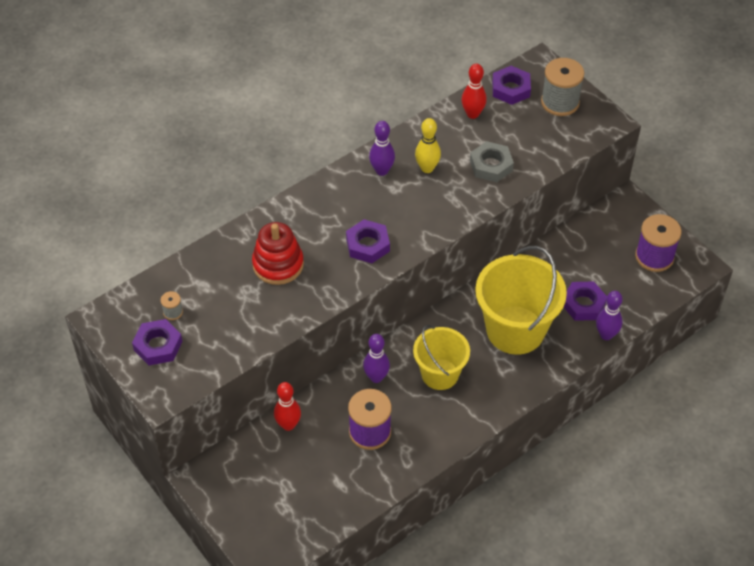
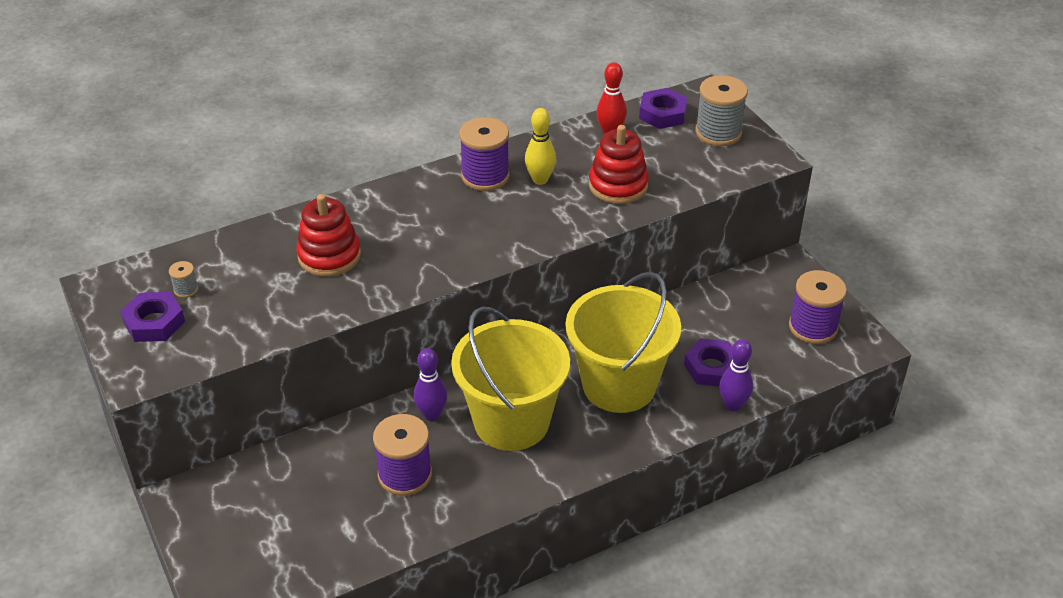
camera: 10 degrees right, 10 degrees down
(288, 425) = (307, 453): red bowling pin -> none
(367, 245) = (444, 248): purple nut -> none
(382, 171) = (485, 176): purple bowling pin -> purple spool
(440, 374) = (511, 421): yellow bucket -> yellow bucket, size x1.61
(491, 165) = (618, 185): grey nut -> red stacking toy

